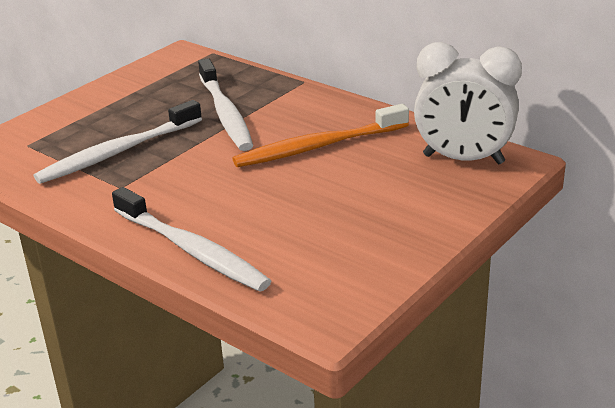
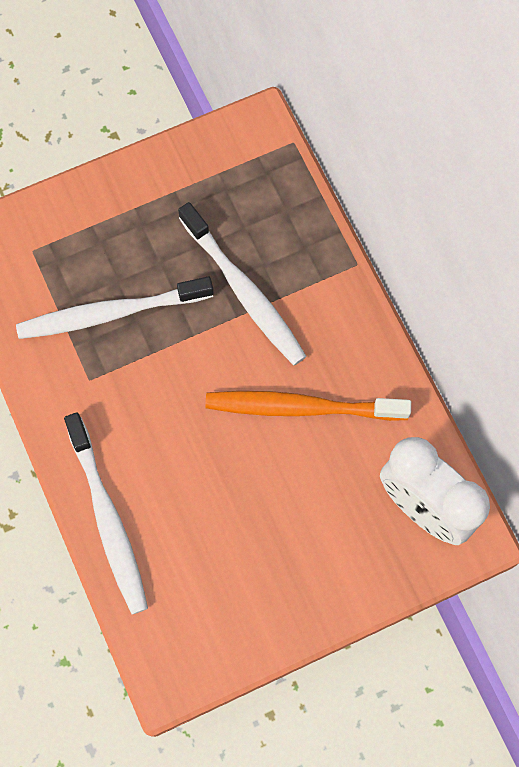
camera: 25 degrees right, 40 degrees up
(225, 114) = (244, 291): white toothbrush -> white toothbrush turned 45 degrees counterclockwise

